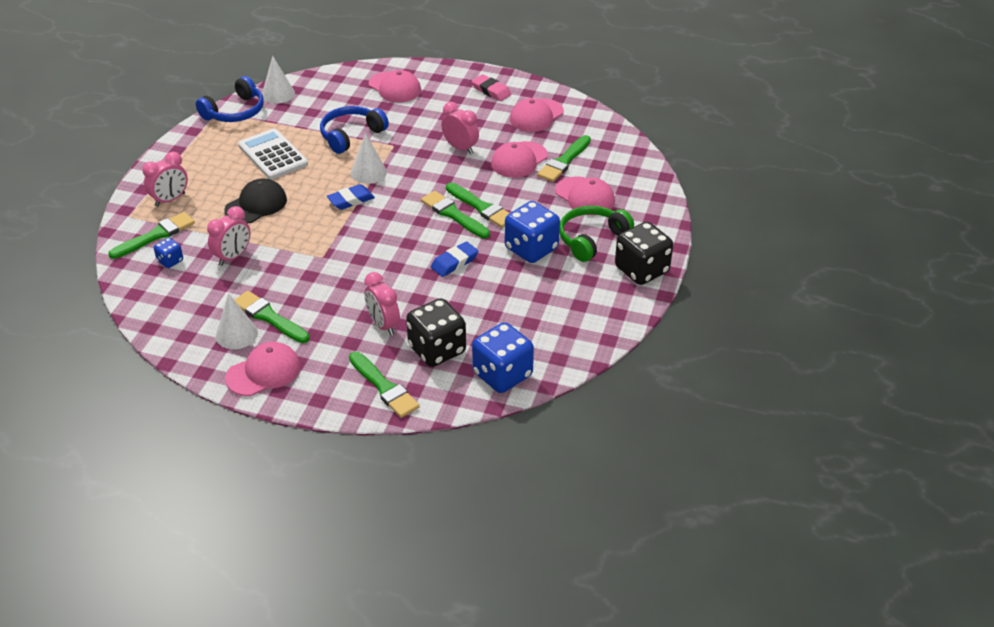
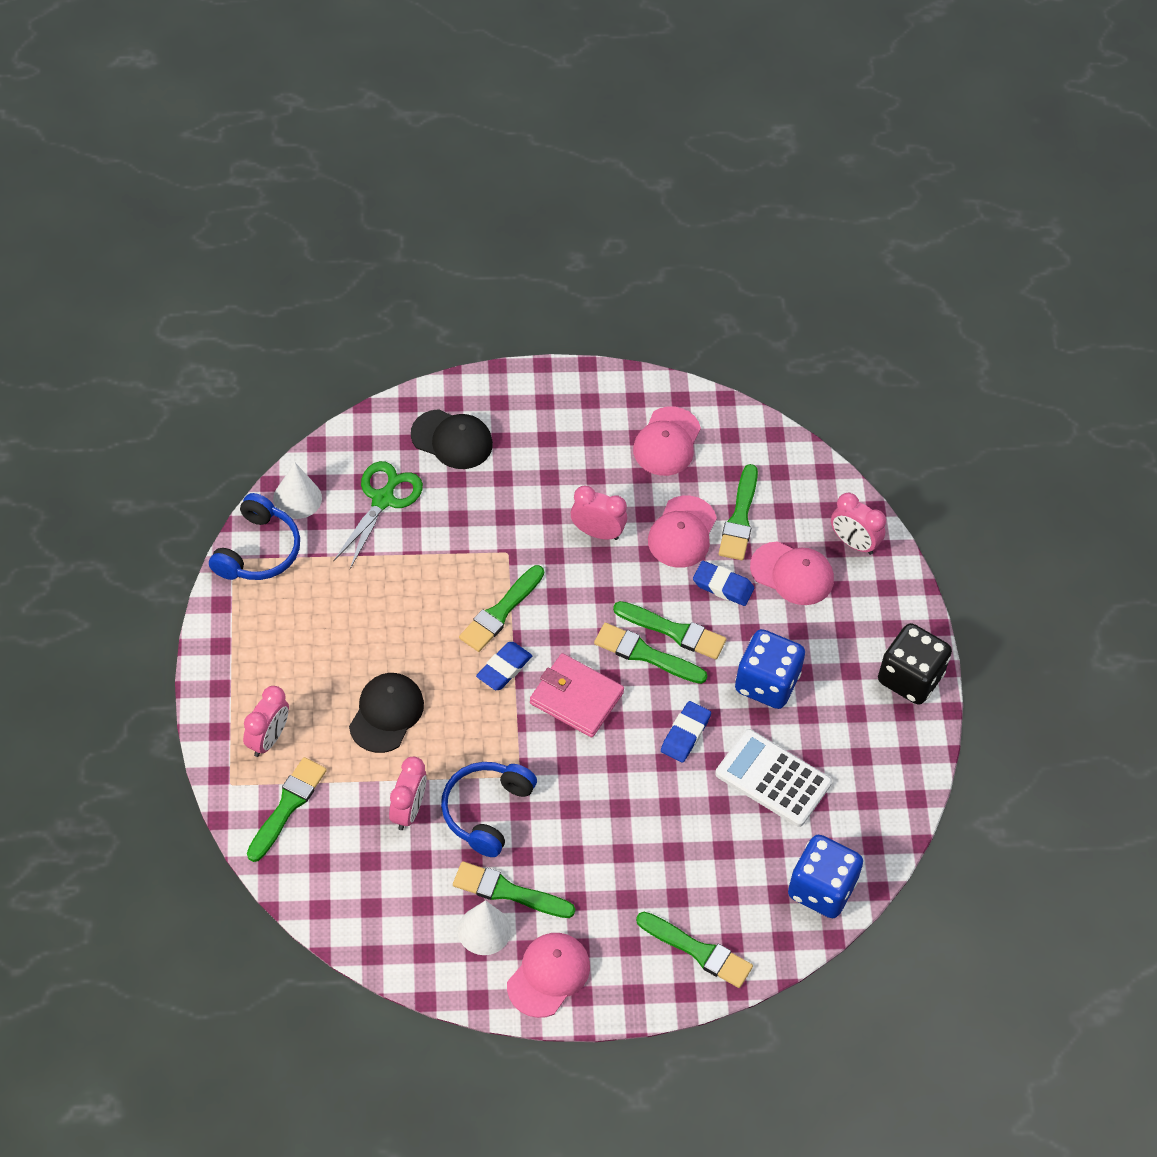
camera: 25 degrees left, 15 degrees up
(170, 261) = (332, 842): blue dice -> none
(273, 155) = (357, 618): white calculator -> white calculator (773, 778)
(331, 105) = (383, 499): none -> green scissors
(351, 135) = (441, 550): blue headphones -> blue headphones (486, 811)
(368, 172) = (500, 612): white cone -> green brush
(383, 325) = (650, 860): pink clock -> pink clock (853, 543)
(390, 226) = (576, 698): none -> pink wallet
(395, 87) = (452, 440): pink cap -> black cap
(437, 349) = (730, 876): black dice -> none
(491, 91) = (585, 410): pink eraser -> none
(531, 192) = (723, 586): none -> blue eraser
(591, 239) = (831, 645): green headphones -> none

